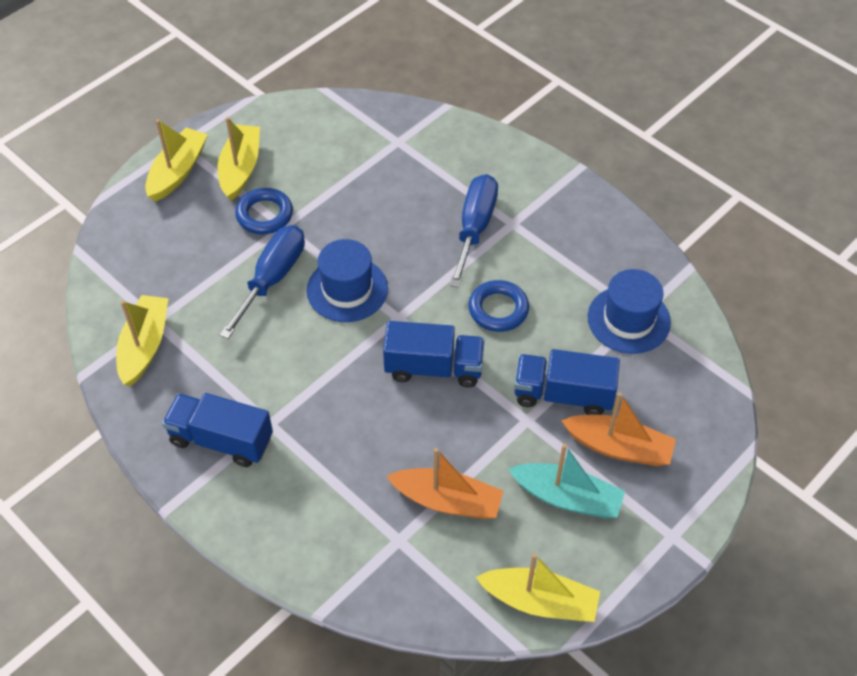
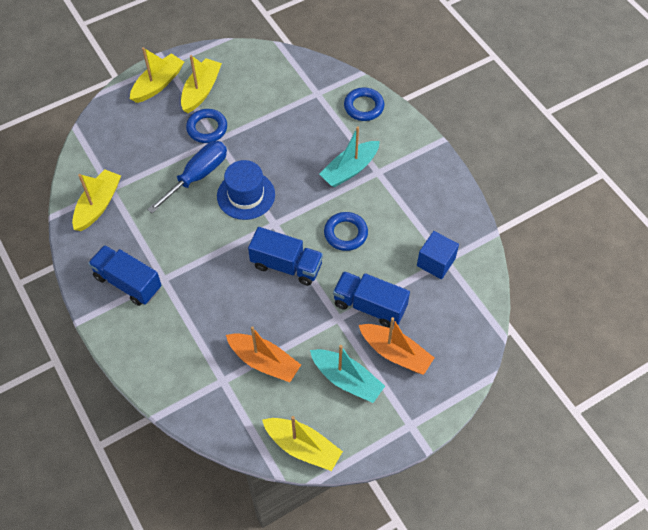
camera: 15 degrees right, 5 degrees up
(465, 146) = (363, 107): none -> blue ring
(475, 228) = (350, 169): blue screwdriver -> turquoise boat
(628, 319) = (436, 262): blue hat -> blue cube

